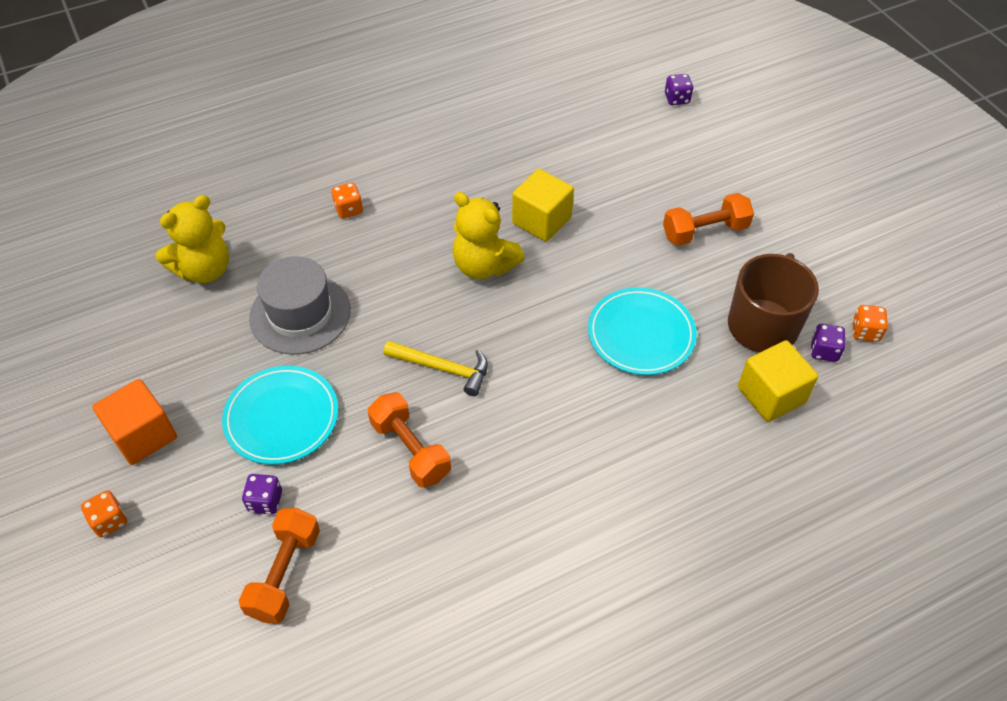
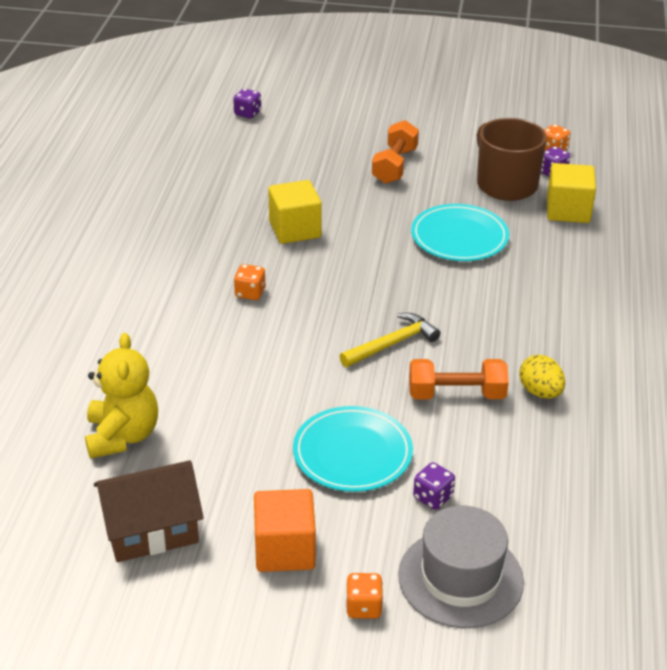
camera: 55 degrees left, 15 degrees down
(116, 345) = (151, 530): none -> brown house
(284, 573) = (516, 513): orange dumbbell -> none
(300, 314) = (246, 397): grey hat -> grey hat (460, 578)
(349, 209) = (156, 321): orange dice -> orange dice (250, 293)
(463, 511) = (540, 392): none -> yellow egg
(484, 266) = (308, 278): yellow teddy bear -> none

